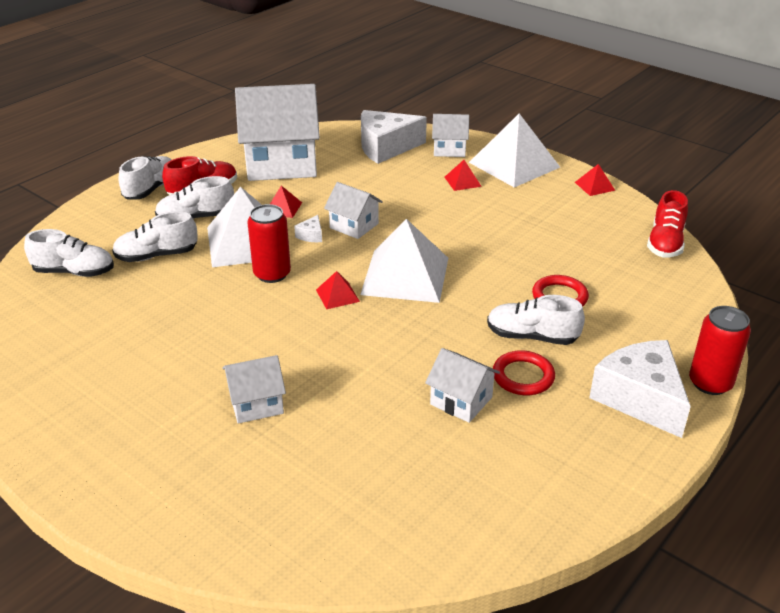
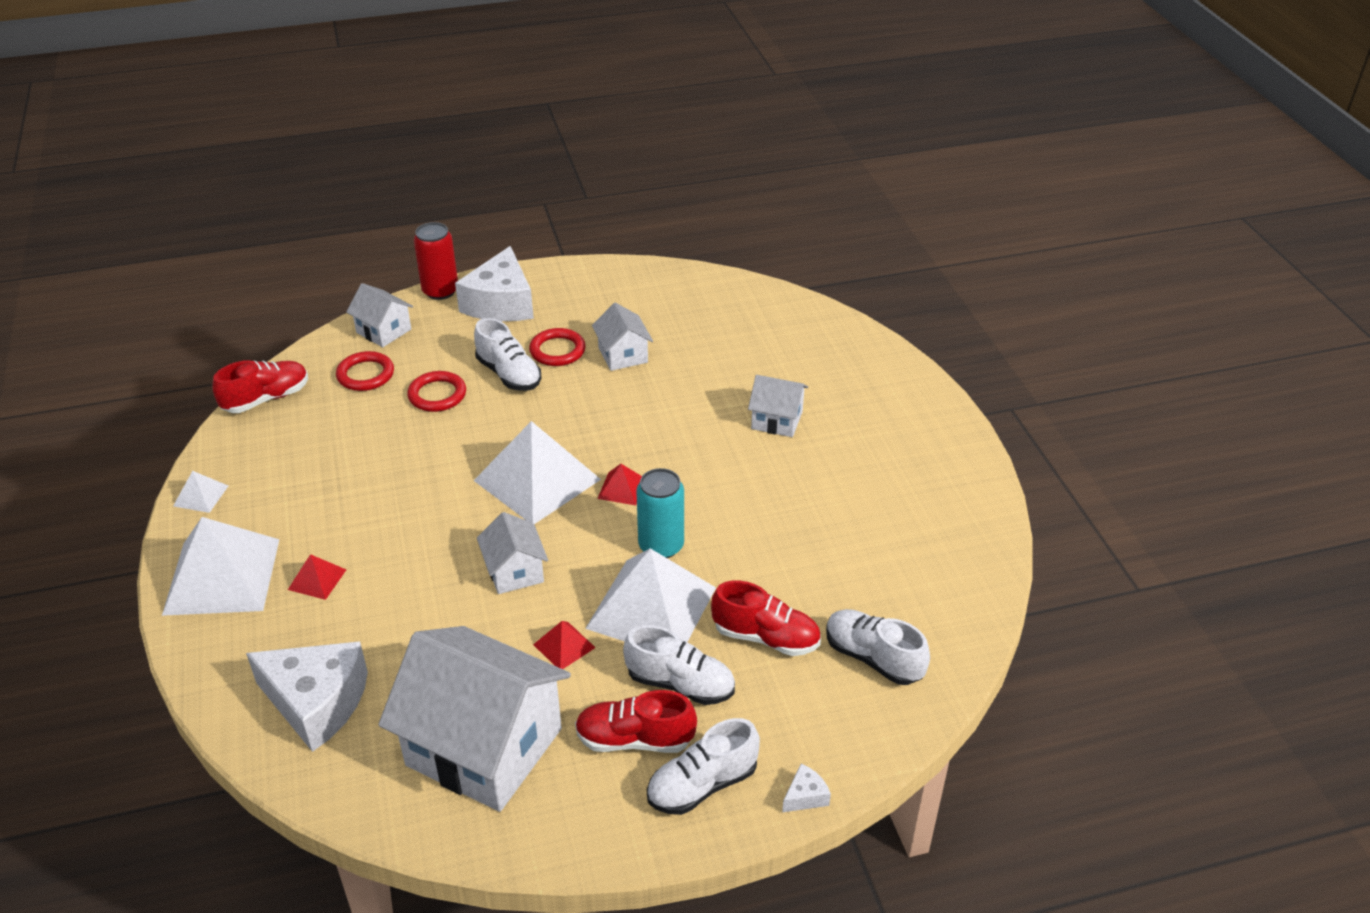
camera: 145 degrees left, 5 degrees up
(157, 256) = (766, 637): white shoe -> red shoe
(272, 274) = (661, 546): red can -> turquoise can
(311, 235) = (573, 581): white cheese -> white cheese (805, 796)
(449, 149) = (249, 650): white house -> white house (383, 331)
(594, 186) = (200, 496): red pyramid -> white pyramid
(634, 287) = (365, 375): none -> red ring

